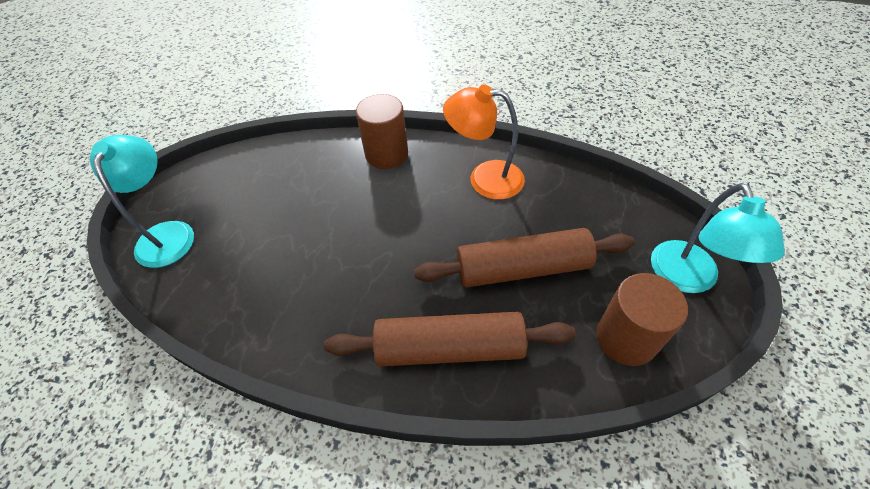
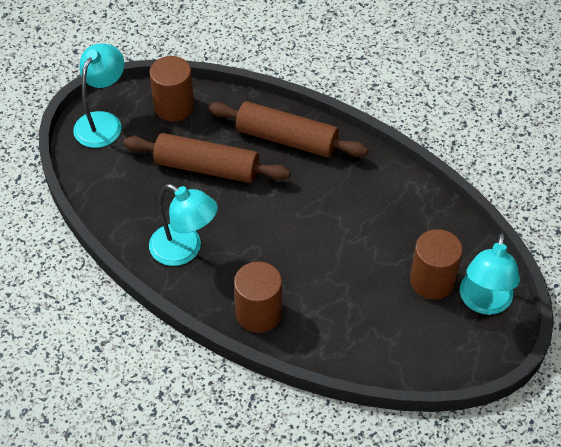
camera: 160 degrees left, 0 degrees up
(224, 235) = (432, 281): none -> brown cylinder
(484, 178) = (184, 250): orange lamp -> turquoise lamp

